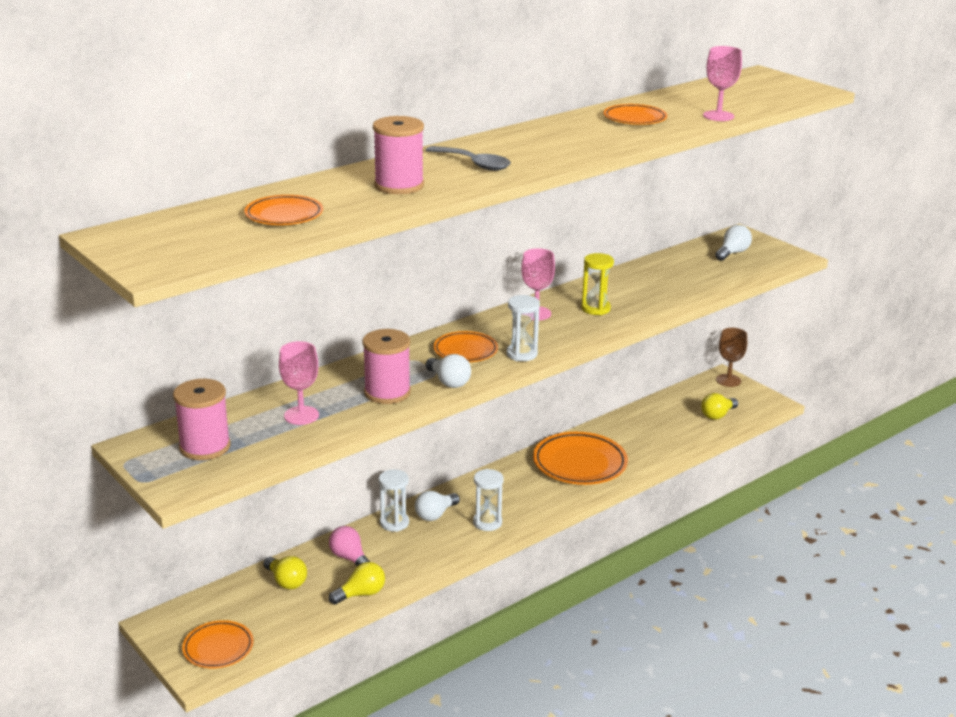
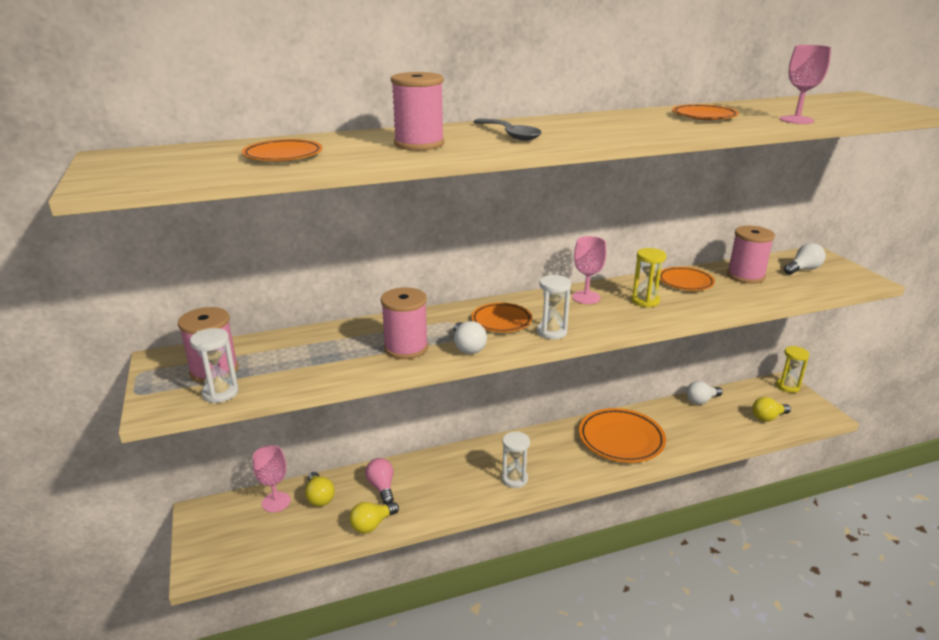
camera: 20 degrees right, 0 degrees up
(218, 648) = (228, 548): orange plate -> orange plate (685, 282)
(301, 415) = (316, 356): pink goblet -> pink goblet (276, 502)
(361, 594) = (372, 524): yellow light bulb -> yellow light bulb turned 150 degrees clockwise
(394, 523) = (435, 462): white hourglass -> white hourglass (220, 393)
(435, 514) = (473, 462): white light bulb -> white light bulb (701, 400)
(681, 268) = (745, 276): none -> pink spool
(728, 380) = (787, 387): brown goblet -> yellow hourglass

